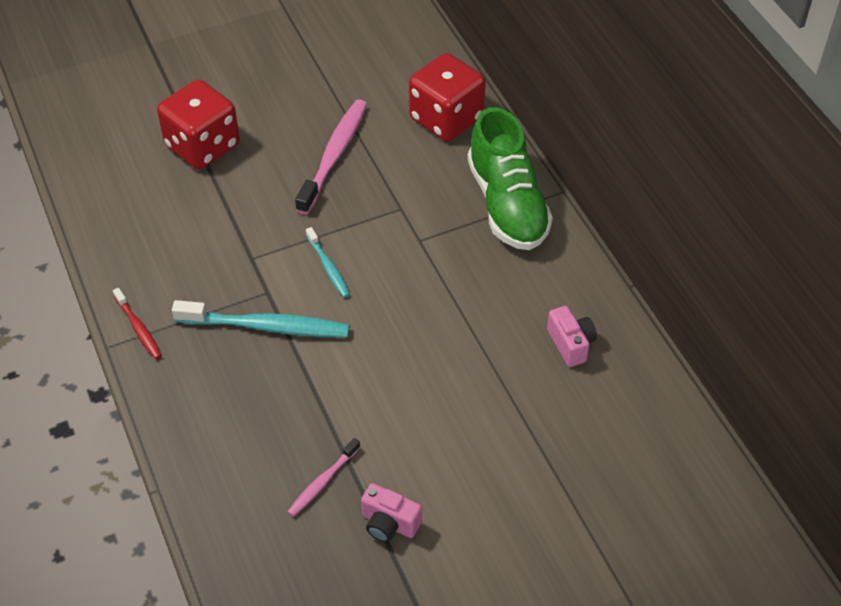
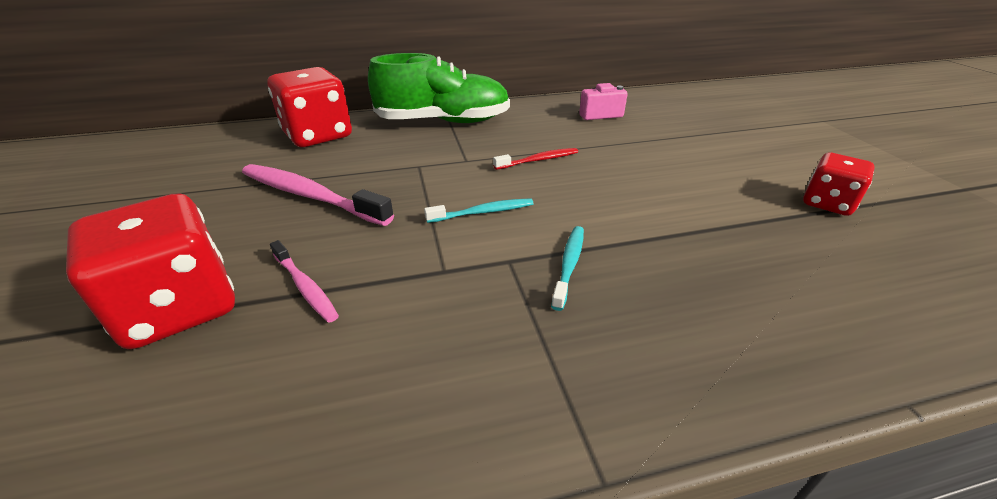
camera: 80 degrees left, 15 degrees down
(138, 328) = (560, 420): red toothbrush -> red toothbrush (538, 160)
(266, 326) = (569, 265): turquoise toothbrush -> turquoise toothbrush, size x0.53
(322, 482) = (799, 239): pink toothbrush -> pink toothbrush (305, 287)
(389, 523) = (827, 203): pink camera -> red dice

